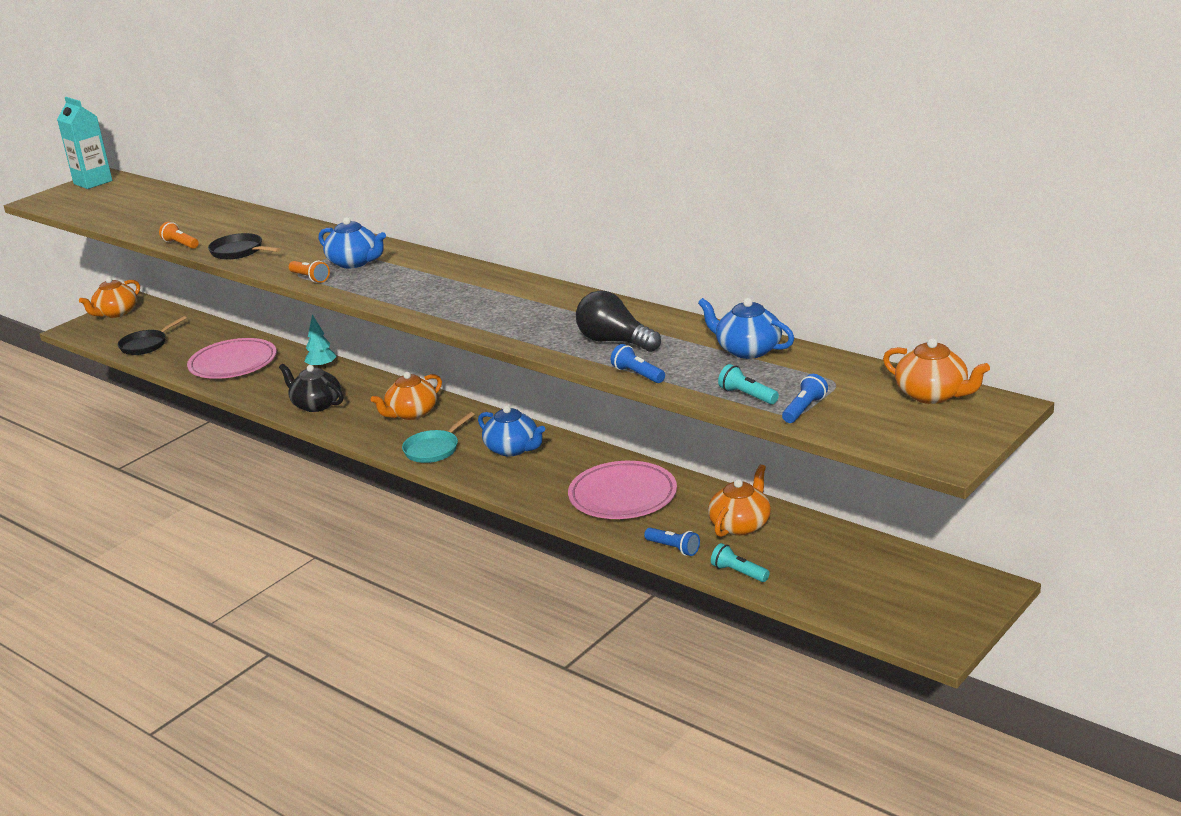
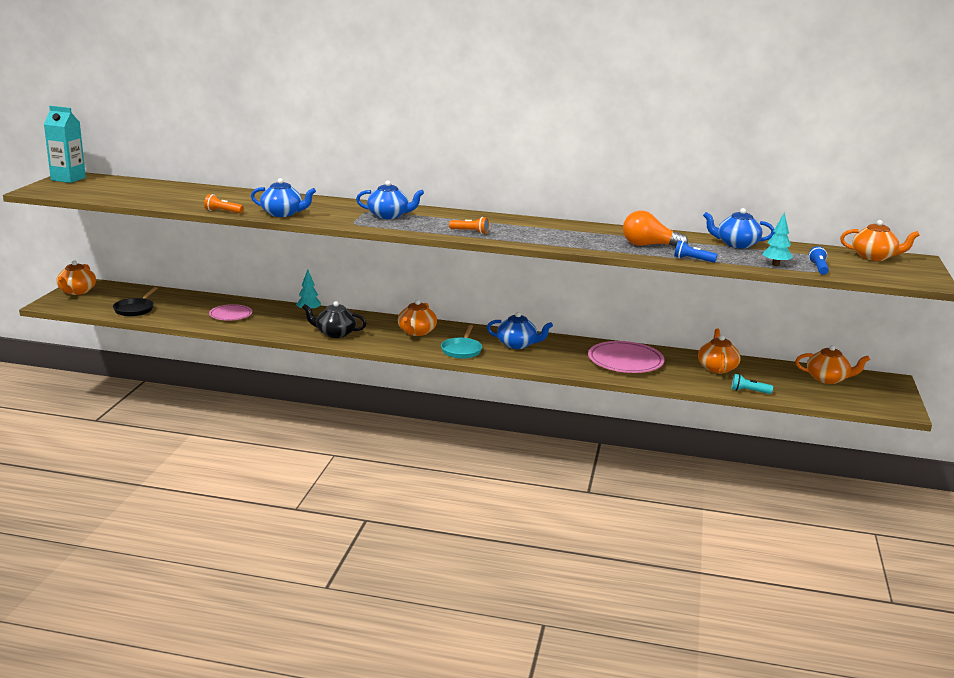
camera: 30 degrees left, 5 degrees down
(233, 364) = (230, 315): pink plate -> pink plate, size x0.59
(239, 252) = (283, 214): black pan -> blue teapot
(310, 278) = (369, 225): orange flashlight -> orange flashlight (470, 232)
(614, 341) = (648, 245): black light bulb -> orange light bulb
(673, 548) = (694, 384): blue flashlight -> none
(747, 396) = (775, 265): turquoise flashlight -> turquoise tree
(888, 569) = (827, 379): none -> orange teapot

